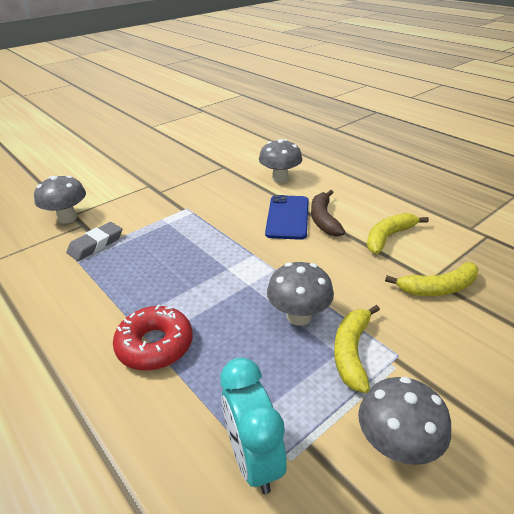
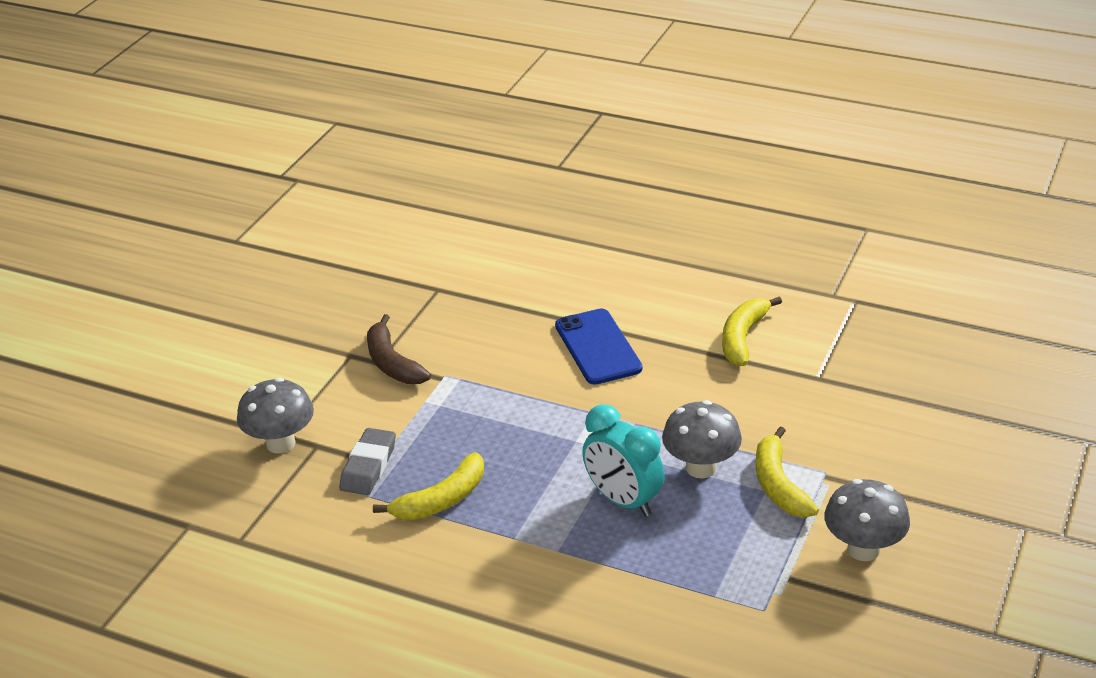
camera: 25 degrees left, 0 degrees up
(155, 345) = (567, 551): red donut -> none
(253, 459) = (748, 605): turquoise clock -> turquoise clock (623, 500)
(280, 179) = (541, 288): grey mushroom -> none
(324, 219) = (647, 336): brown banana -> brown banana (392, 363)
(438, 288) = (830, 386): yellow banana -> yellow banana (441, 500)

